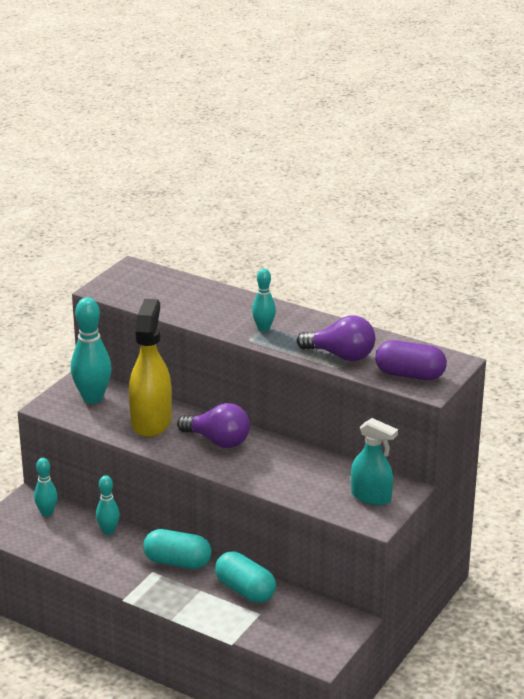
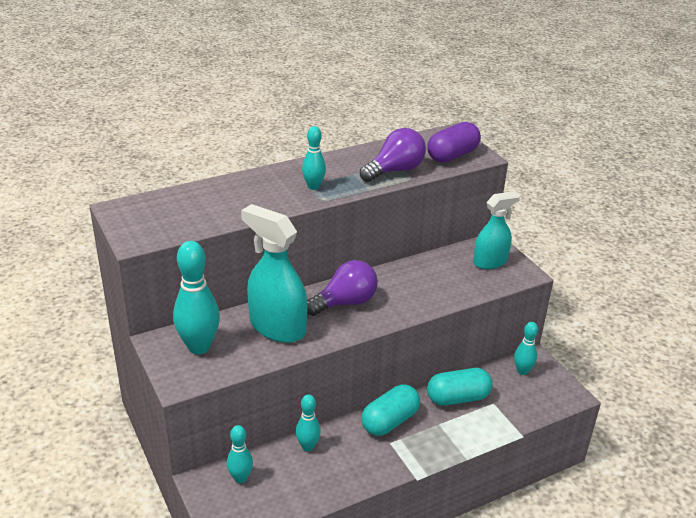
camera: 60 degrees left, 5 degrees up
(151, 421) = (277, 327): yellow spray bottle -> turquoise spray bottle
(325, 618) = (522, 371): none -> turquoise bowling pin

